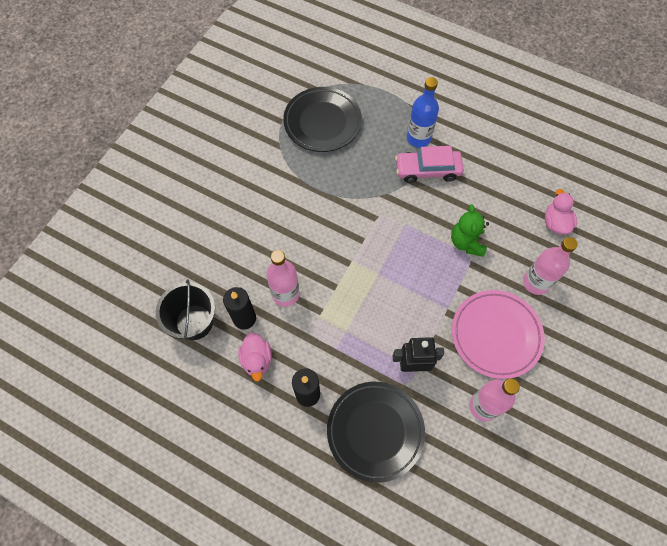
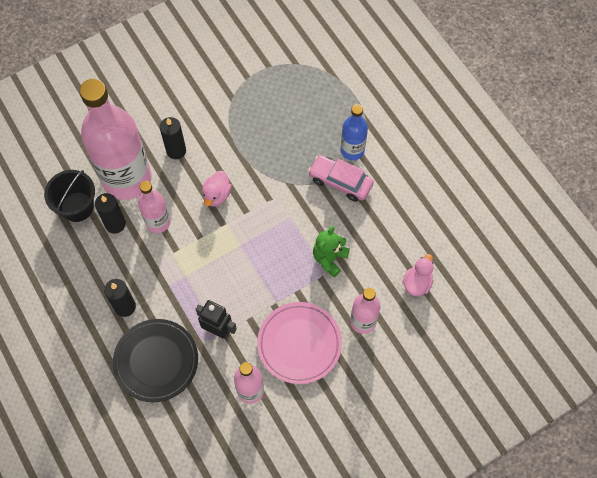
camera: 30 degrees right, 0 degrees up
(227, 269) = (127, 179): none -> pink bottle
(257, 360) = (104, 260): pink duck -> pink duck (217, 195)
(258, 218) = (176, 150): none -> black candle
(322, 122) = (280, 95): black plate -> none

